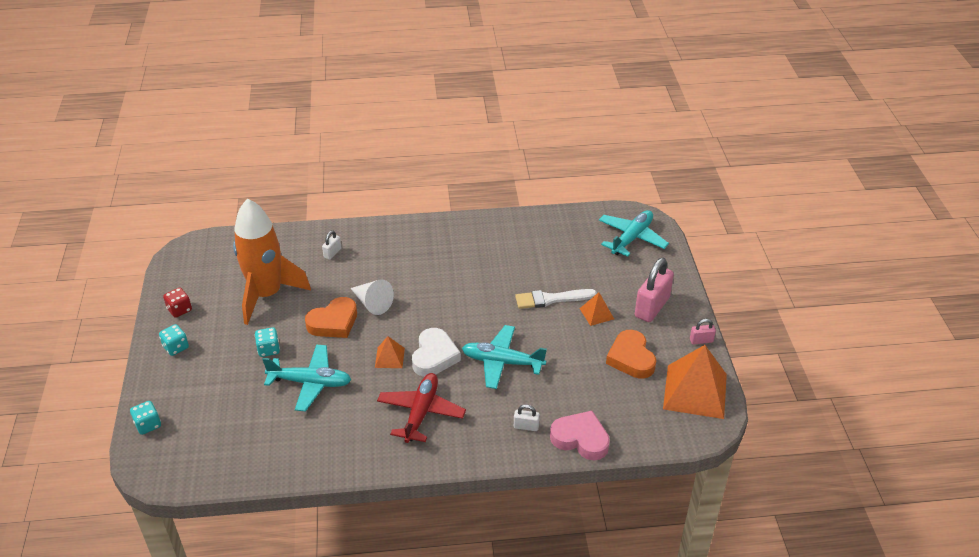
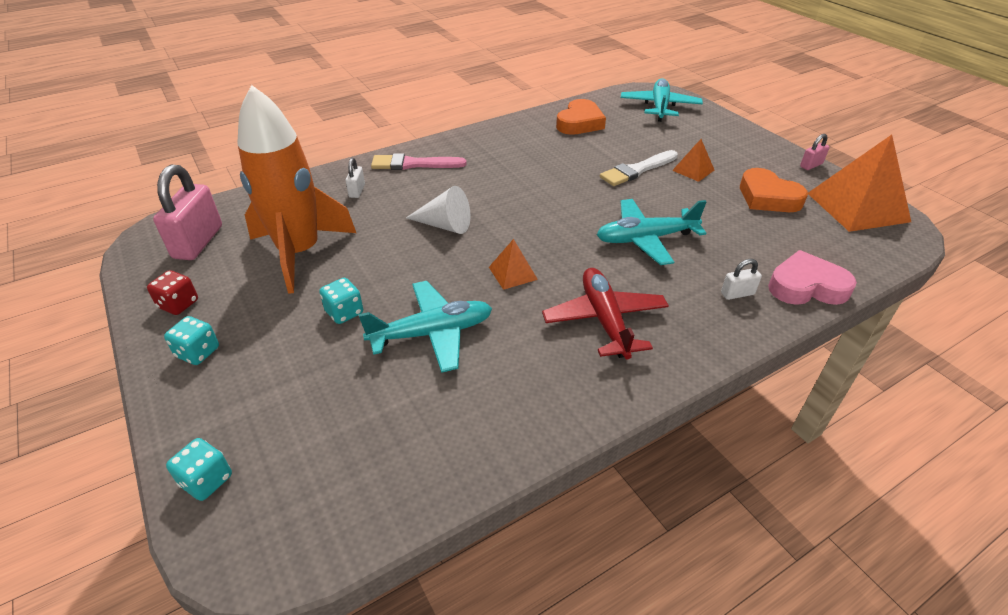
camera: 25 degrees left, 0 degrees up
(333, 322) = (411, 257): orange heart -> orange heart (580, 123)
(387, 240) = (413, 164): none -> pink brush
(434, 356) = (565, 256): white heart -> none
(652, 307) = (737, 152): pink padlock -> pink padlock (198, 242)

